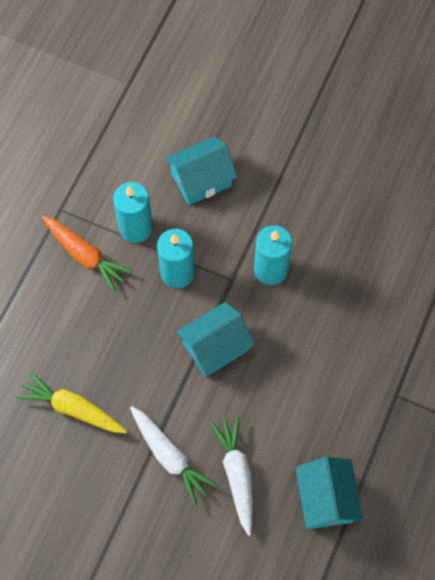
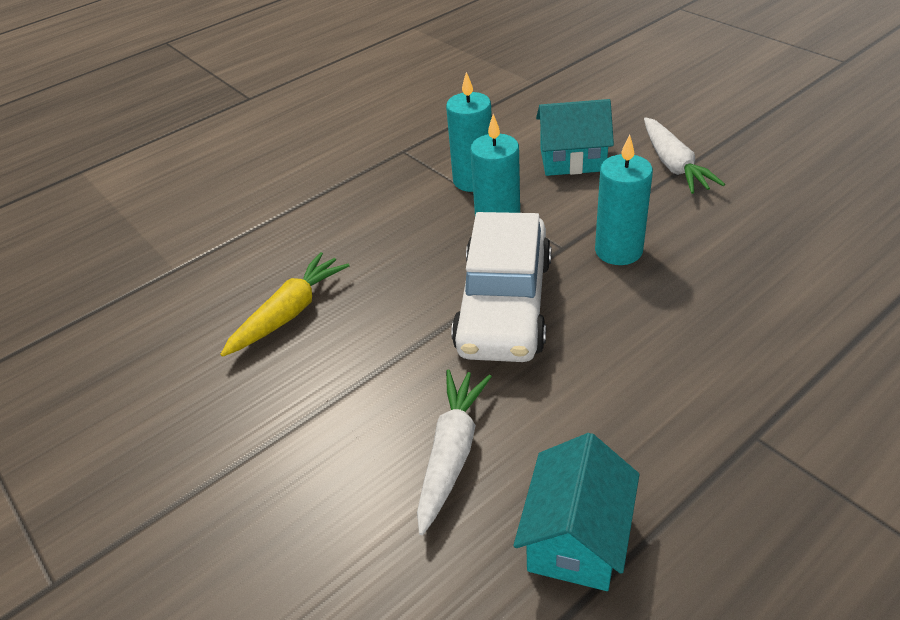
camera: 30 degrees right, 25 degrees down
(72, 408) = (289, 313): yellow carrot -> yellow carrot turned 75 degrees clockwise
(85, 255) = (403, 189): orange carrot -> none
(170, 457) = (372, 401): white carrot -> white carrot (674, 165)
(215, 347) = (504, 304): turquoise house -> white car

